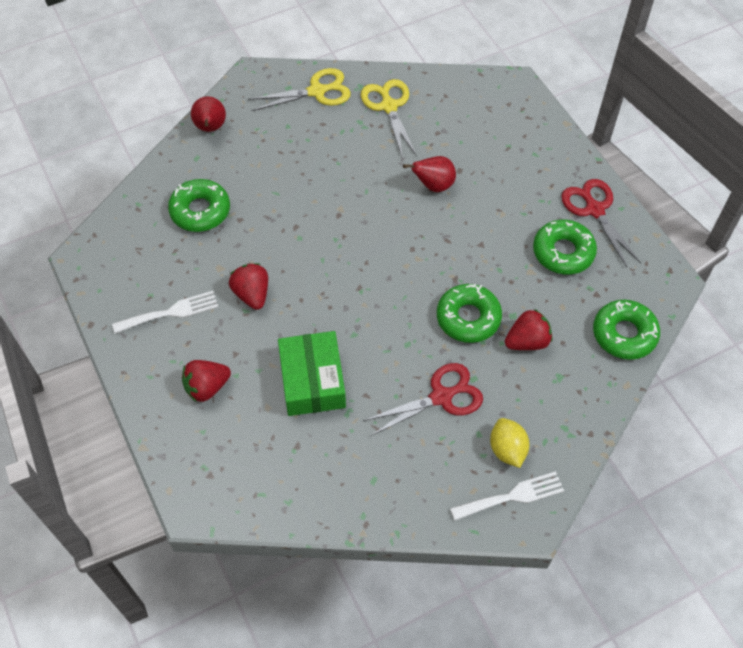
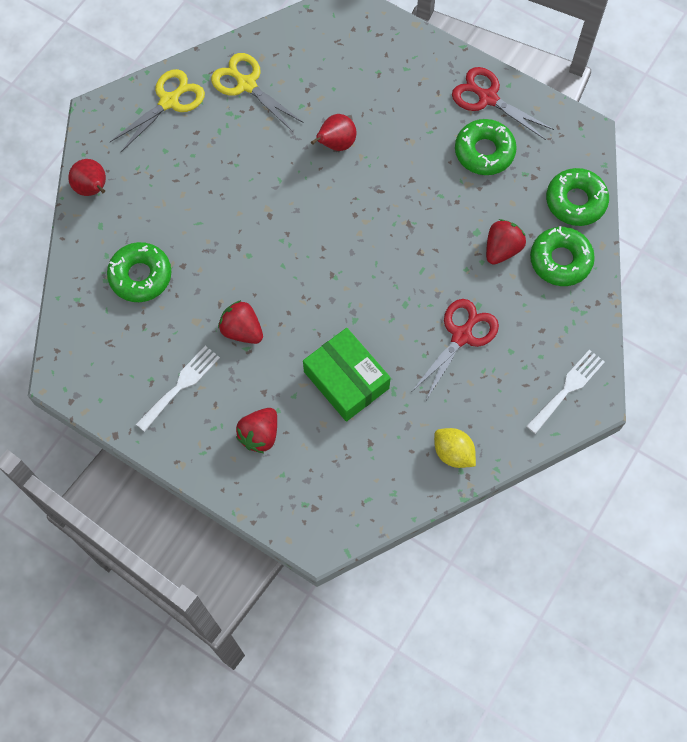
camera: 30 degrees left, 10 degrees up
(468, 318) = (441, 254): green donut -> green donut (560, 260)
(507, 449) = (541, 352): yellow lemon -> yellow lemon (453, 453)

